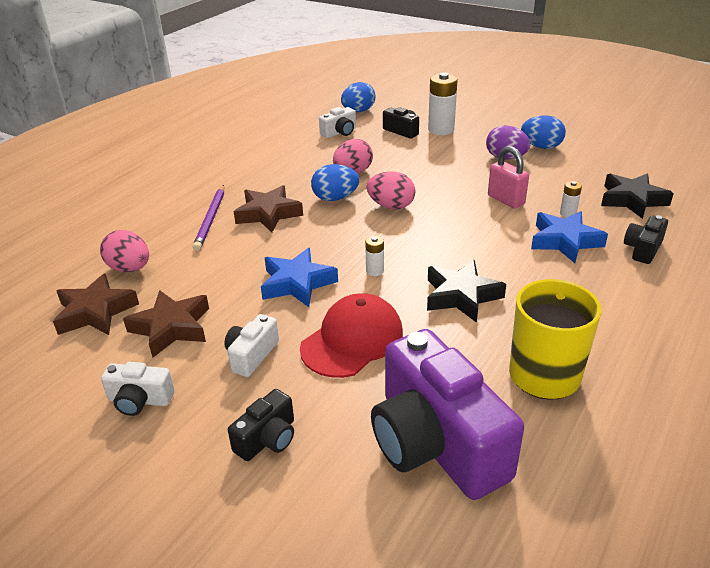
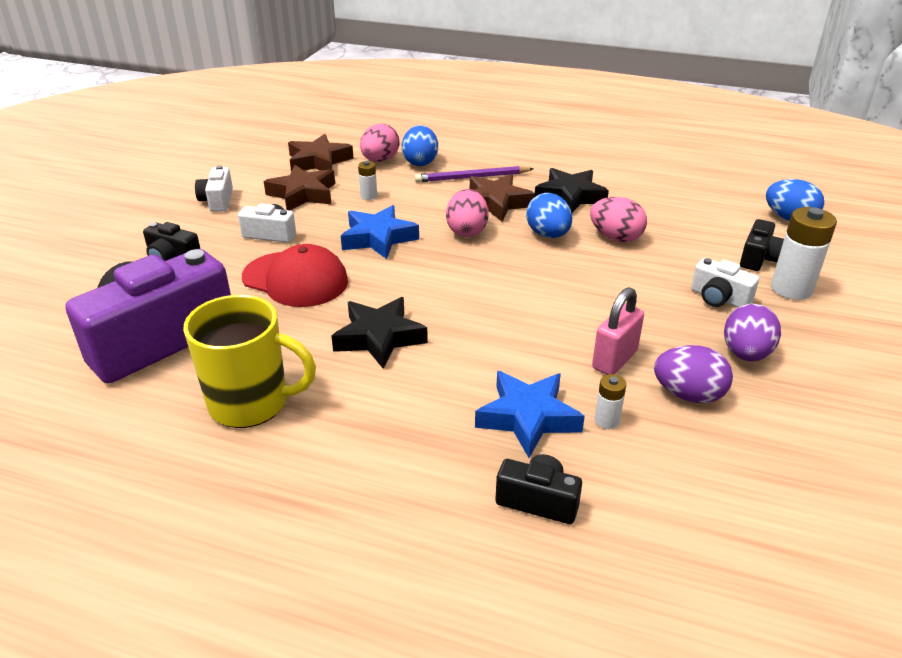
camera: 75 degrees right, 0 degrees up
(339, 132) = (713, 215): white camera -> white camera (719, 298)
(375, 271) = (411, 278): white battery -> white battery (368, 196)
(391, 206) = (549, 272): pink egg -> pink egg (467, 231)
(541, 147) = (816, 389): blue egg -> blue egg (420, 162)
(544, 183) = (688, 395): none -> purple egg
(632, 200) = (692, 496): black star -> black star (570, 196)

